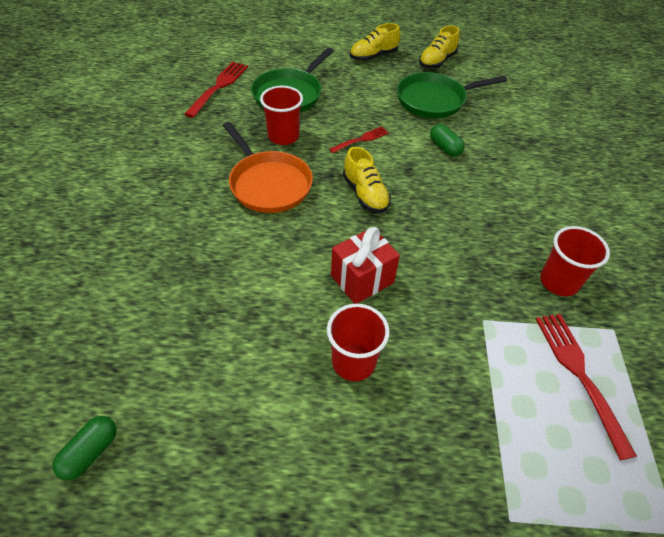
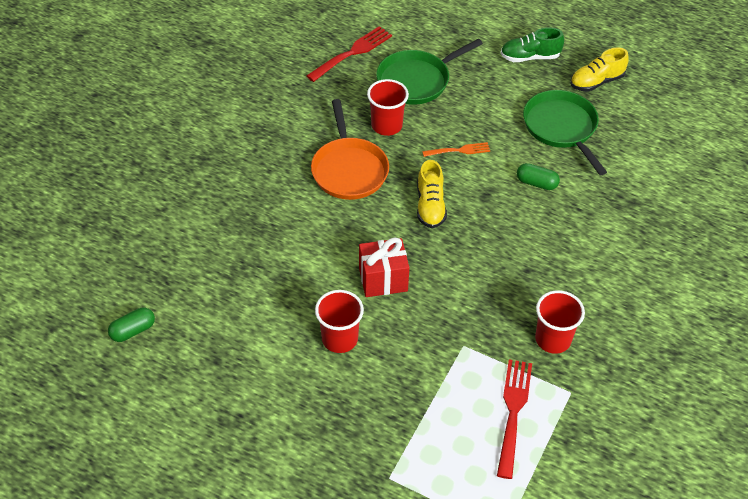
camera: 25 degrees right, 0 degrees up
(361, 140) = (458, 150): red fork -> orange fork
(373, 56) = (530, 57): yellow shoe -> green shoe
(434, 100) = (561, 128): green pan -> green pan turned 60 degrees clockwise
(445, 147) = (536, 183): green capsule -> green capsule turned 60 degrees counterclockwise

